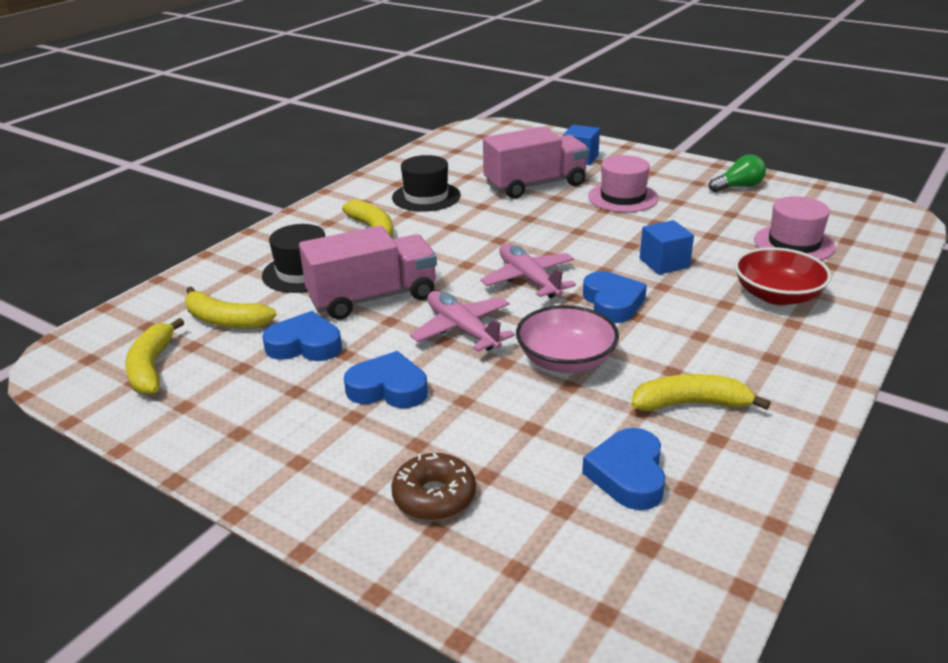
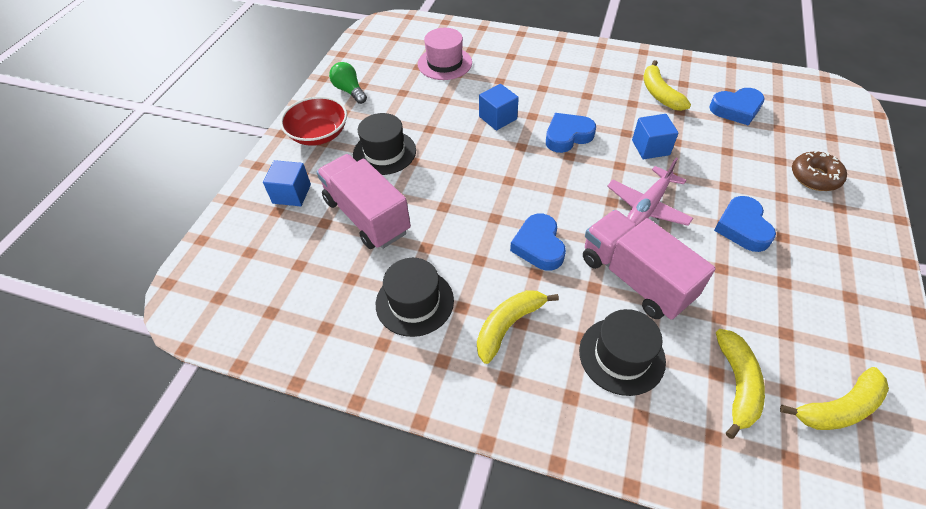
camera: 105 degrees left, 20 degrees up
(305, 345) = (729, 300): blue heart -> blue heart (539, 246)
(528, 279) = (555, 185): pink plane -> none
(565, 360) = (650, 147): pink bowl -> blue cube
(623, 197) = (384, 152): pink hat -> black hat
(777, 295) = (521, 68): red bowl -> red bowl (319, 134)

